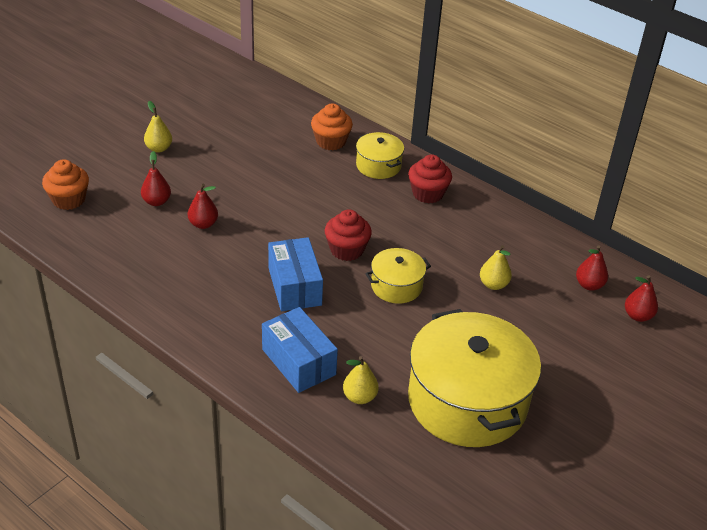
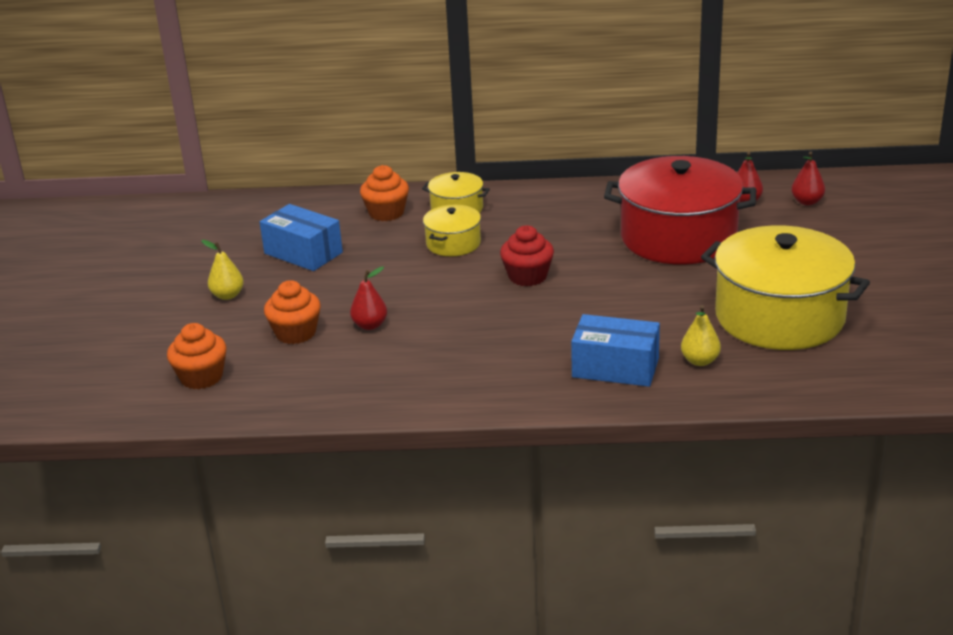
camera: 35 degrees left, 10 degrees down
(156, 201) = (295, 333): red pear -> orange cupcake
(295, 286) = (526, 323): blue box -> blue box (303, 253)
(396, 286) = (607, 278): yellow pot -> yellow pot (453, 243)
(427, 193) = (530, 207): red cupcake -> none
(493, 284) = (678, 237): yellow pear -> red pot

